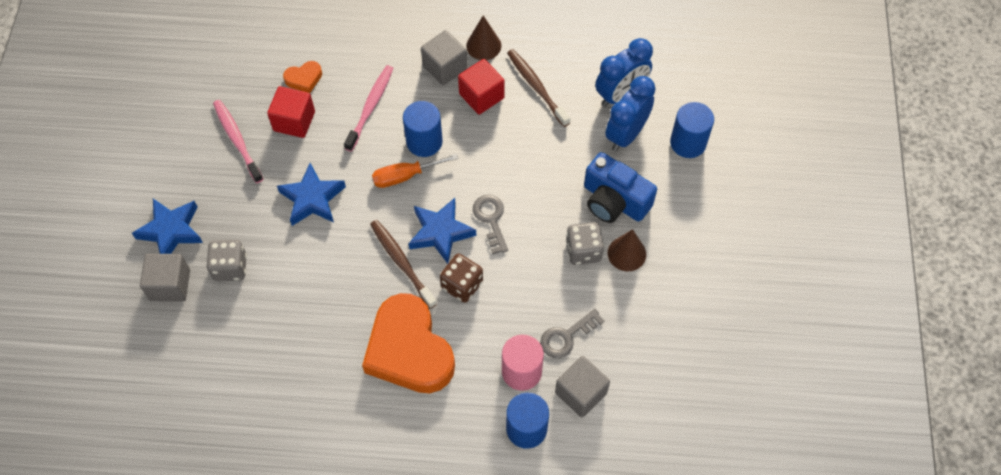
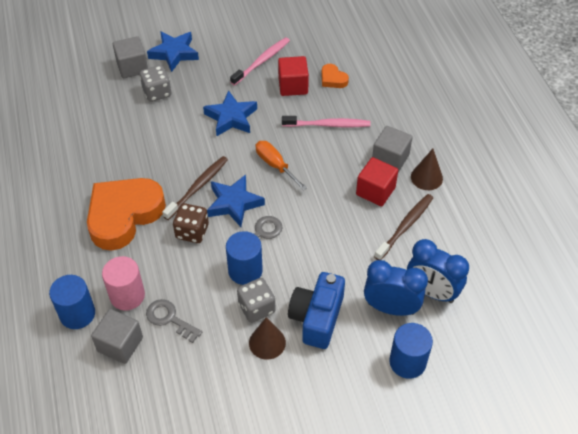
camera: 70 degrees right, 10 degrees down
(424, 142) = (312, 167): blue cylinder -> blue cylinder (245, 271)

